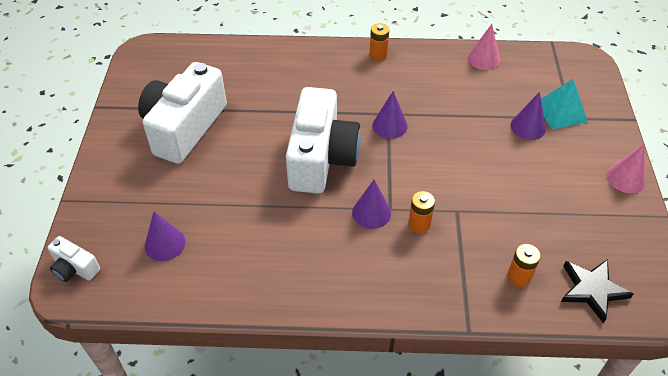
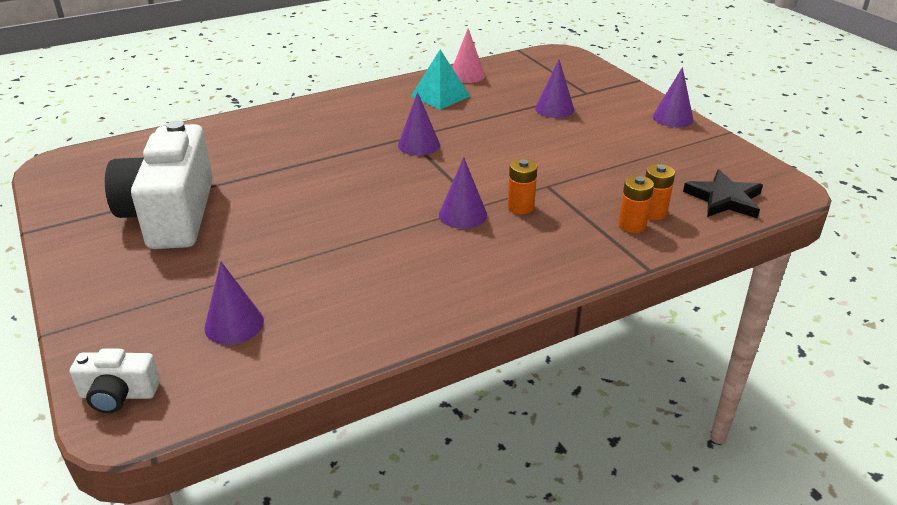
camera: 30 degrees left, 15 degrees down
(321, 158) = (366, 190): white camera -> none
(378, 55) = (356, 98): orange battery -> orange battery (632, 225)
(560, 112) = (573, 91): turquoise pyramid -> turquoise pyramid (440, 96)
(626, 178) = (672, 118): pink cone -> purple cone

